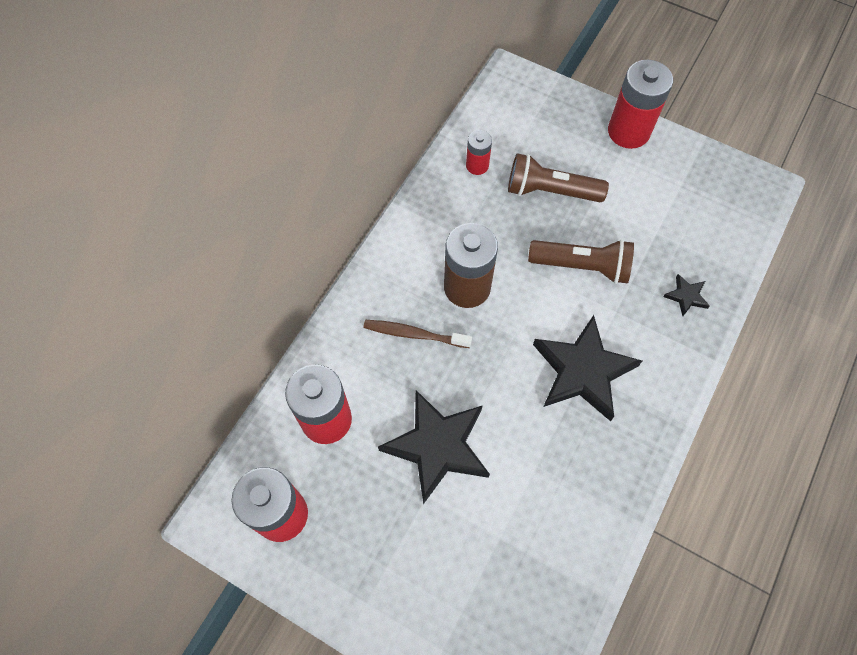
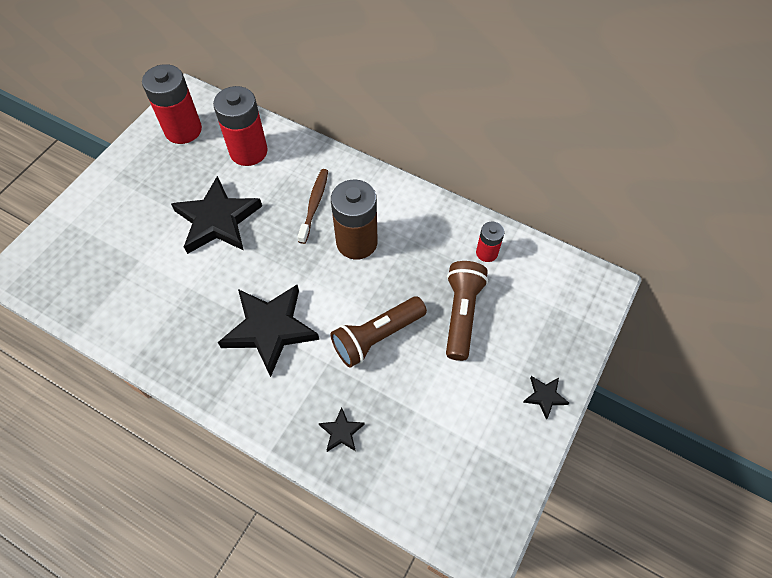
camera: 90 degrees right, 5 degrees down
(582, 266) = (376, 337): brown flashlight -> brown flashlight turned 45 degrees clockwise
(628, 131) = (544, 396): red battery -> black star

